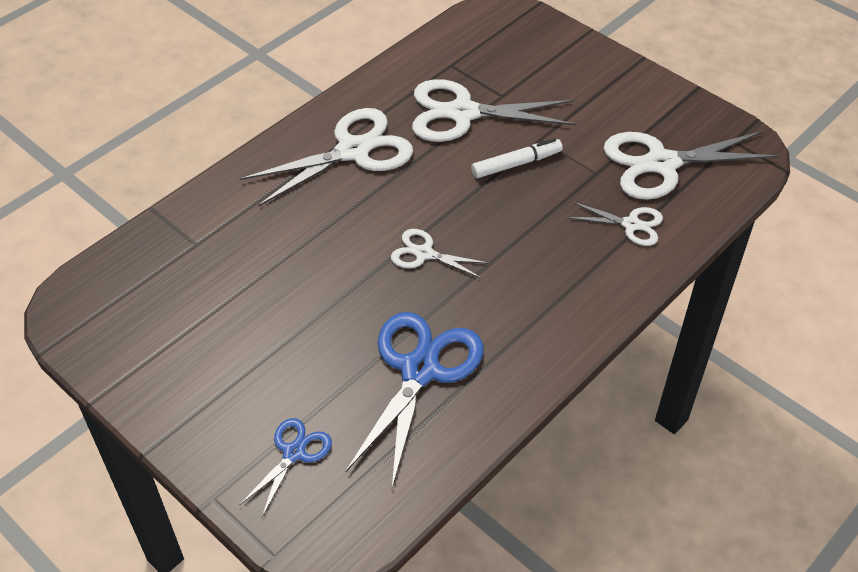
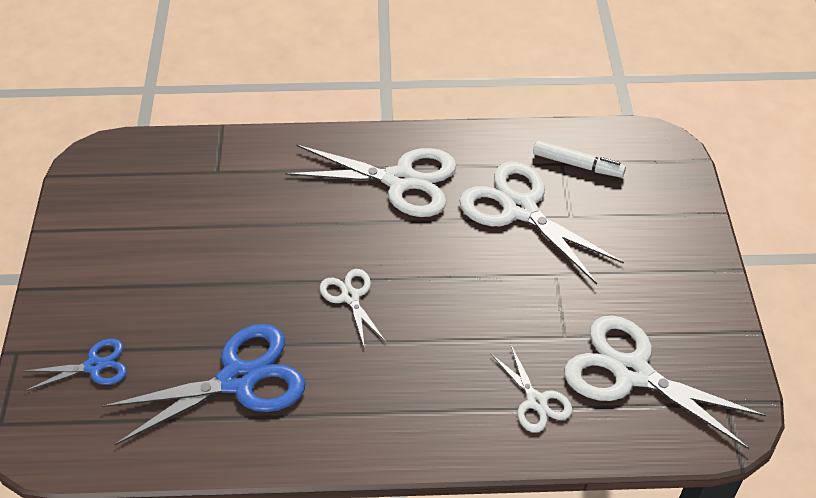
camera: 45 degrees right, 0 degrees up
(516, 164) = (508, 280): white marker -> white marker (577, 165)

